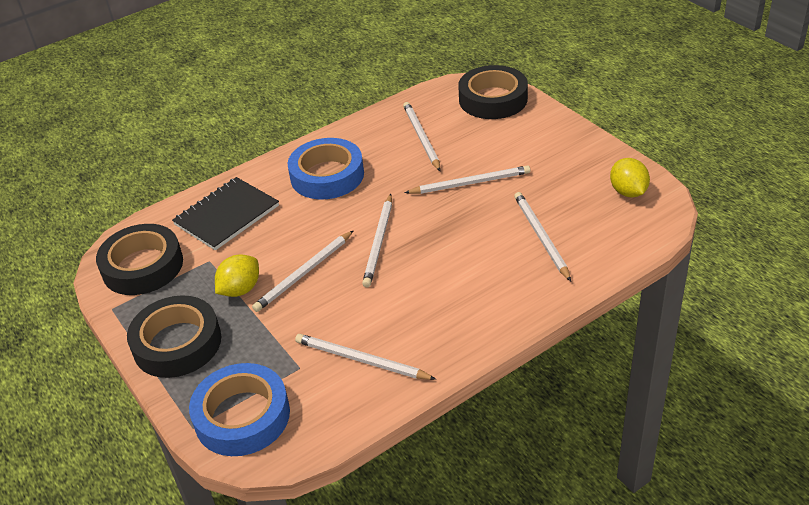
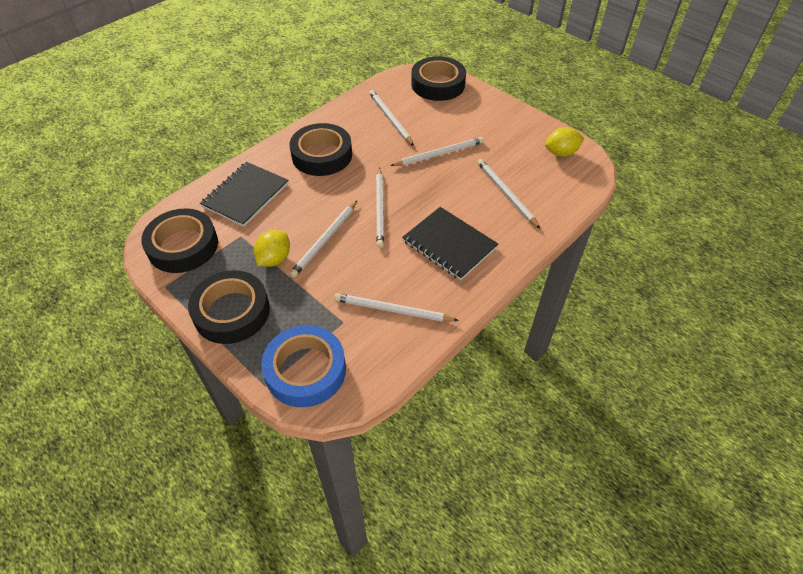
camera: 15 degrees left, 10 degrees up
(327, 175) = (322, 155): blue tape -> black tape
(452, 291) = (449, 244): none -> black notebook
(628, 192) = (561, 153): yellow lemon -> yellow lemon turned 75 degrees counterclockwise

